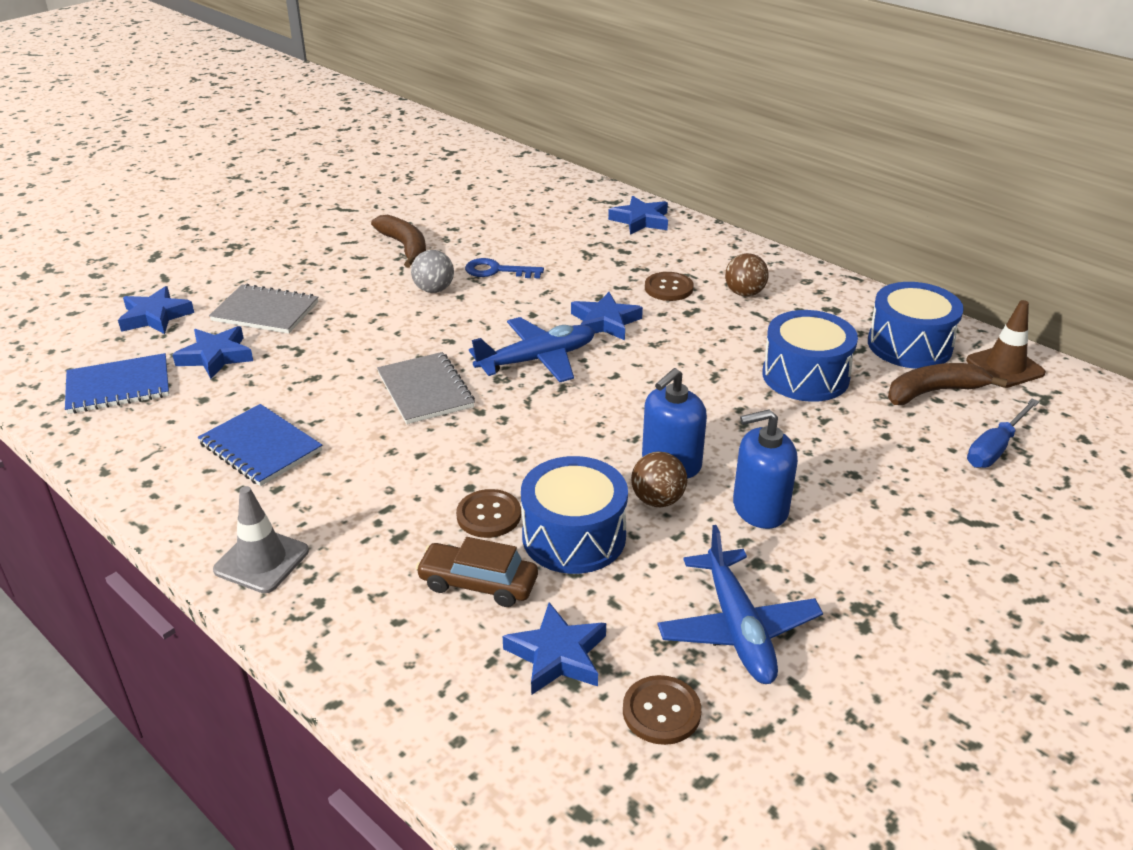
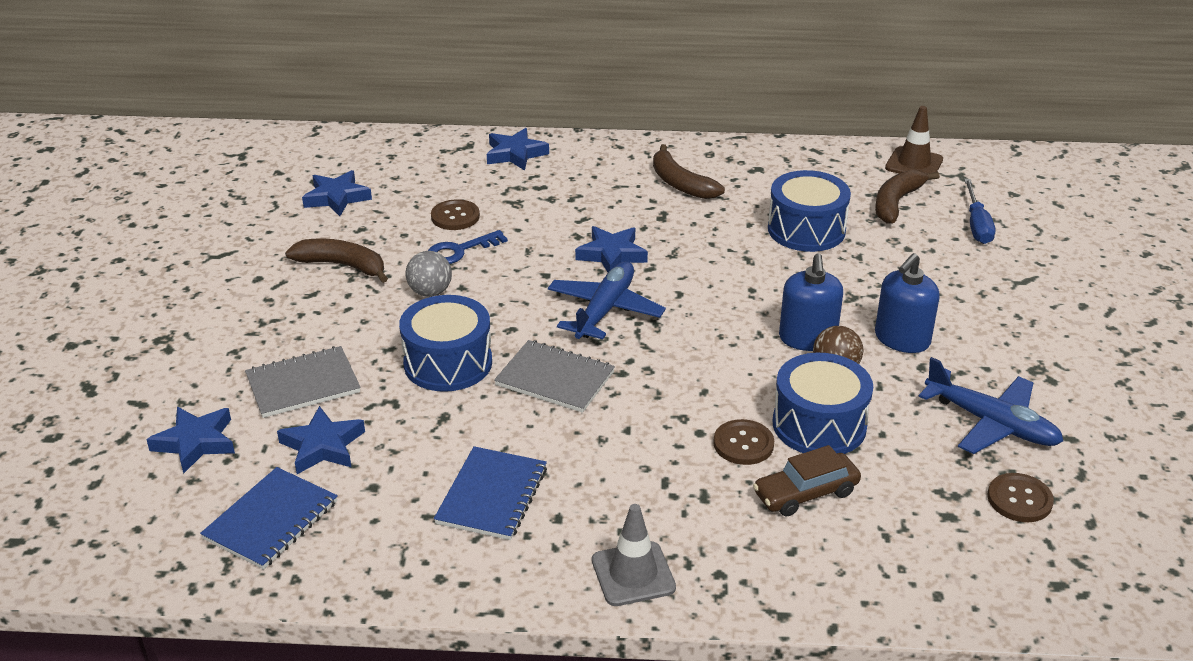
camera: 40 degrees left, 0 degrees up
(260, 447) = (492, 495): blue notebook -> blue notebook turned 75 degrees counterclockwise
(557, 655) = (919, 506): blue star -> blue star (337, 198)
(668, 288) = (620, 204): brown button -> brown button (455, 216)
(744, 293) = (680, 183): brown ball -> brown banana
(909, 345) = (840, 174): blue drum -> blue drum (448, 363)

